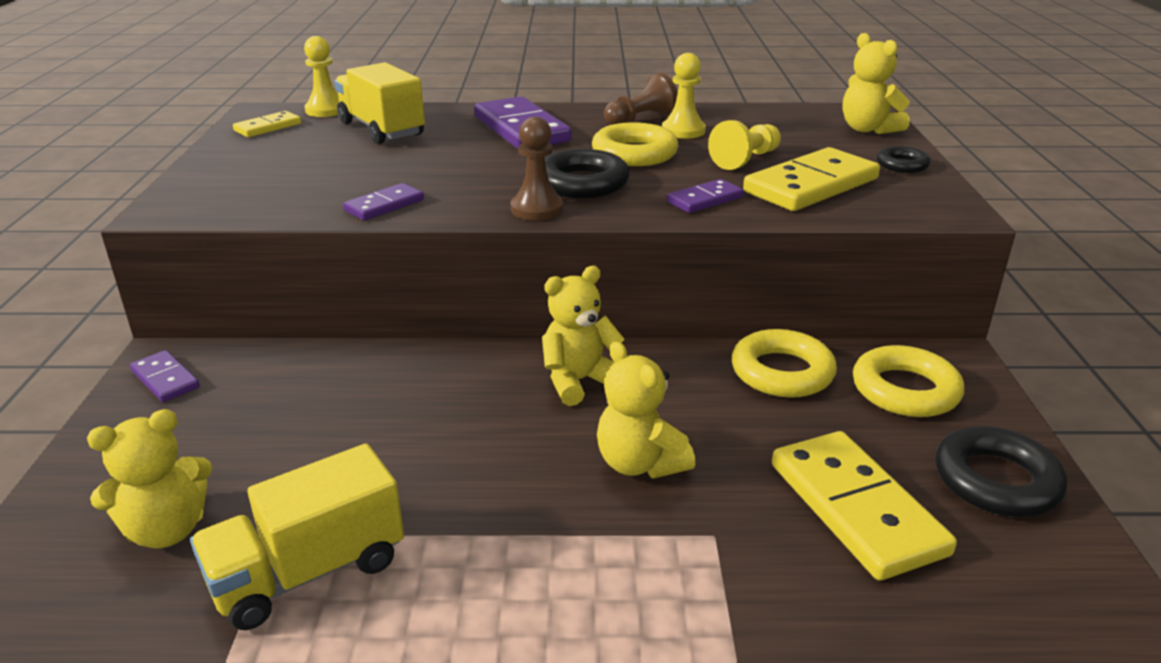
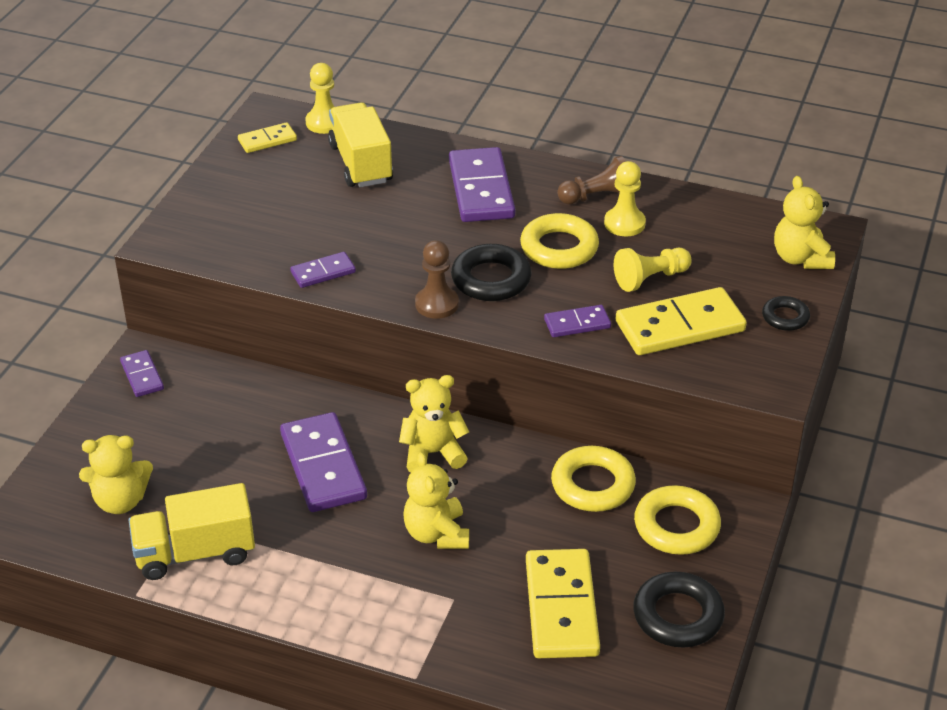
camera: 20 degrees right, 10 degrees up
(449, 423) = (323, 466): none -> purple domino

